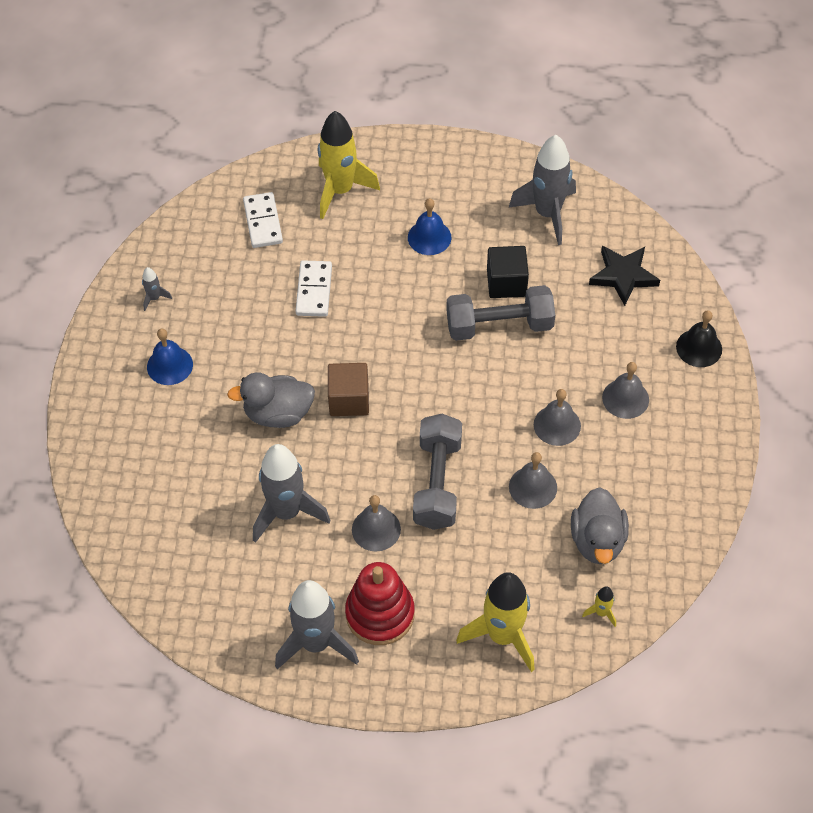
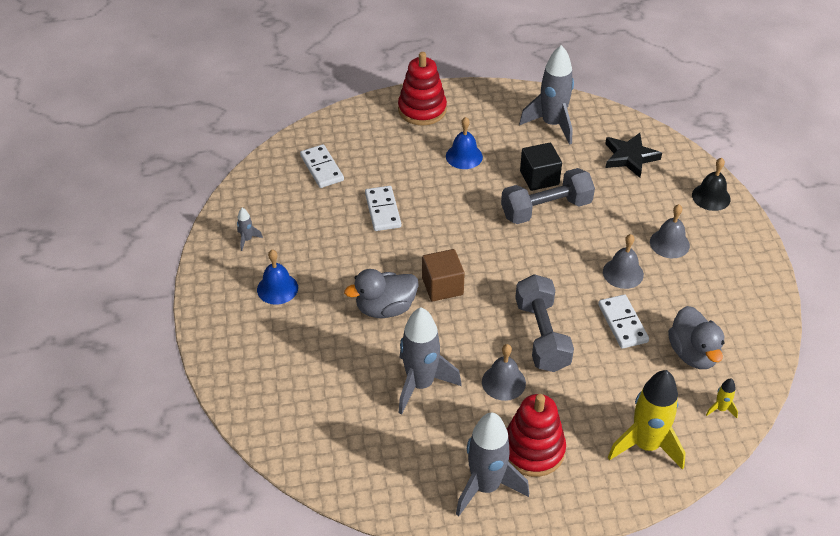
camera: 15 degrees left, 10 degrees down
(340, 190) = (378, 135): yellow rocket -> none
(402, 165) = (422, 110): none -> red stacking toy
(533, 487) = (622, 323): grey bell -> white domino

